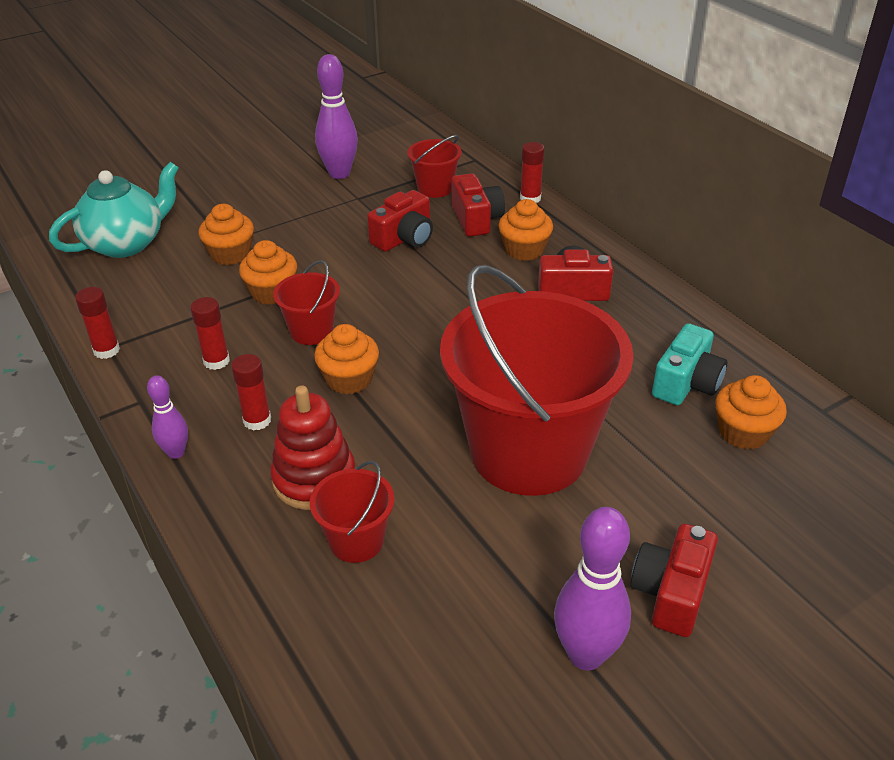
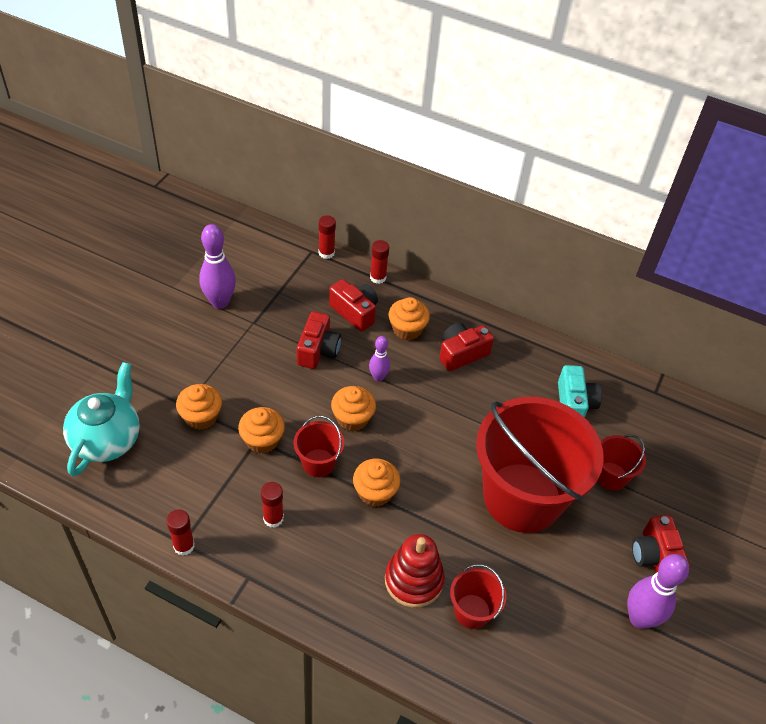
camera: 35 degrees left, 10 degrees up
(176, 452) = (309, 605): purple bowling pin -> purple bowling pin (378, 377)
(257, 420) = (342, 554): red glue stick -> red glue stick (326, 253)
(435, 188) = (304, 292): red bucket -> red bucket (611, 476)
(743, 432) = (625, 427): orange cupcake -> orange cupcake (352, 418)

